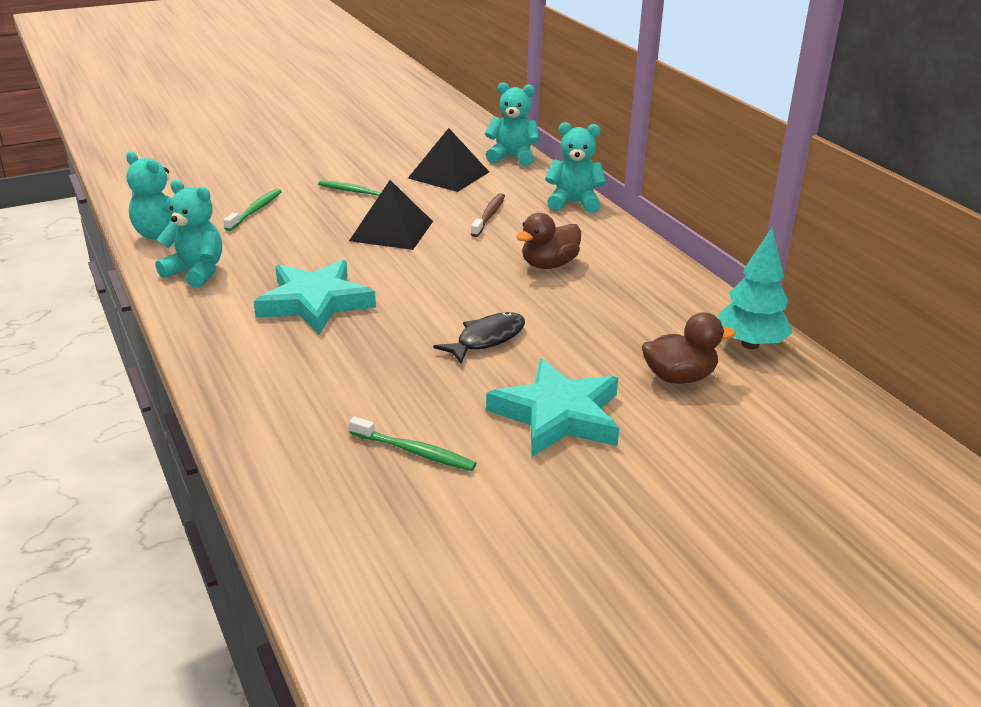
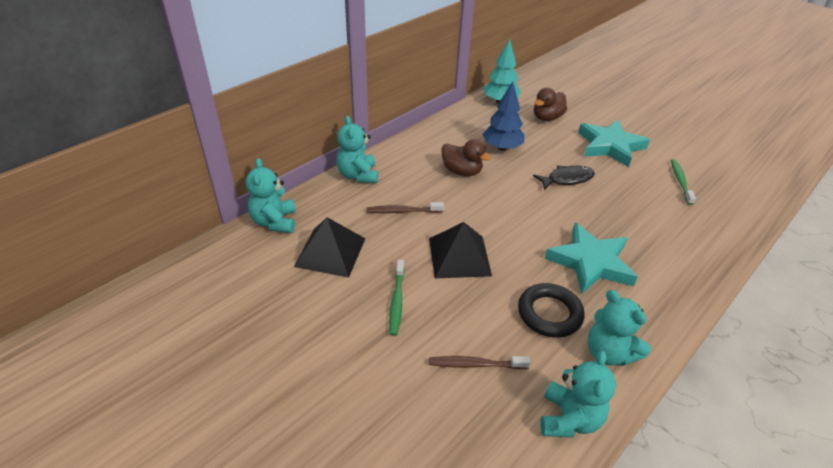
camera: 110 degrees left, 10 degrees up
(196, 272) = (608, 353): turquoise teddy bear -> turquoise teddy bear turned 45 degrees counterclockwise
(255, 210) = (475, 364): green toothbrush -> brown toothbrush
(271, 257) = (549, 314): none -> black ring
(486, 339) = (567, 179): black fish -> black fish turned 135 degrees clockwise
(596, 308) = (502, 148): none -> blue tree
(679, 377) = (547, 118): brown duck -> brown duck turned 105 degrees counterclockwise

